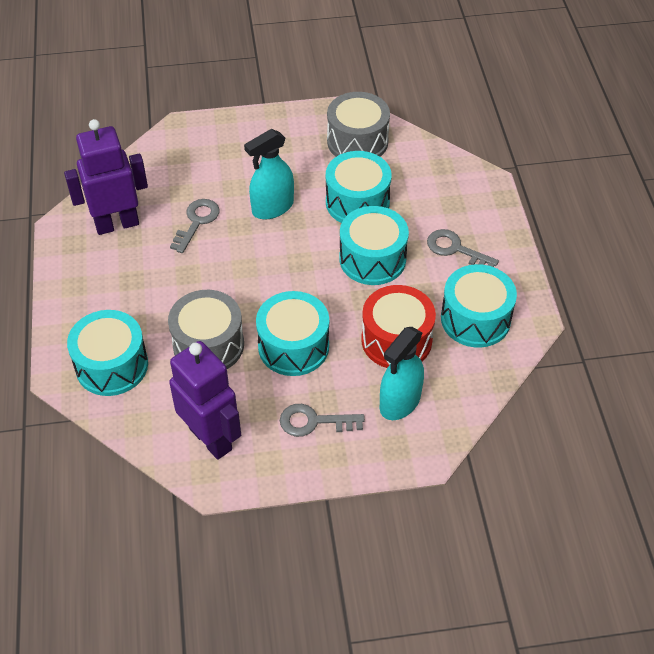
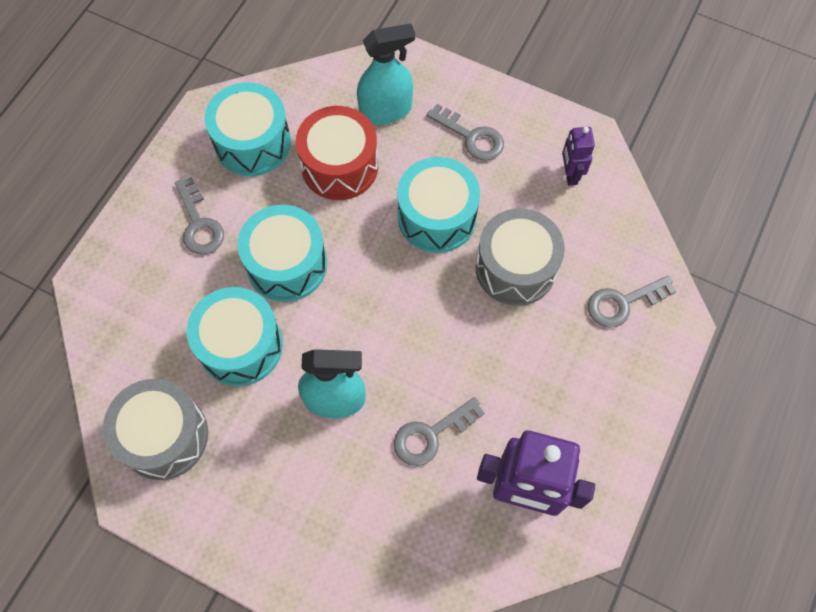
camera: 145 degrees left, 15 degrees up
(112, 365) = (622, 303): turquoise drum -> grey key
(211, 438) = (570, 174): purple robot -> purple robot, size x0.50

